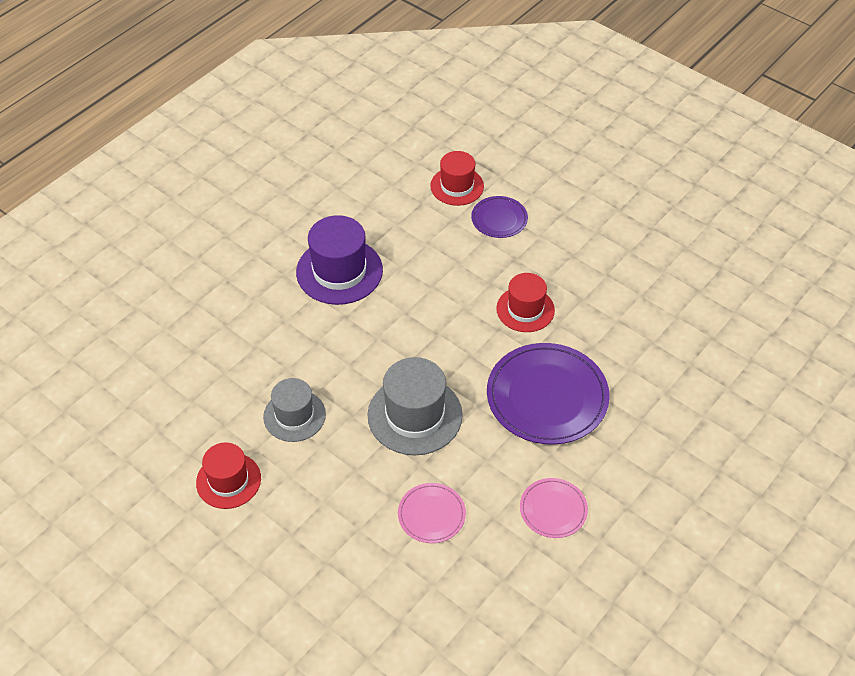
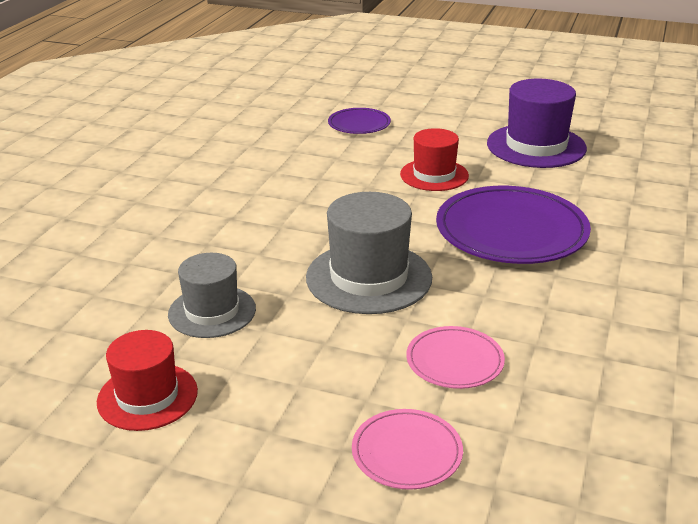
camera: 20 degrees left, 20 degrees down
(339, 271) = (204, 187): purple hat -> purple hat (536, 146)
(457, 186) = (299, 112): red hat -> none
(553, 509) = (600, 319): pink plate -> pink plate (407, 452)

